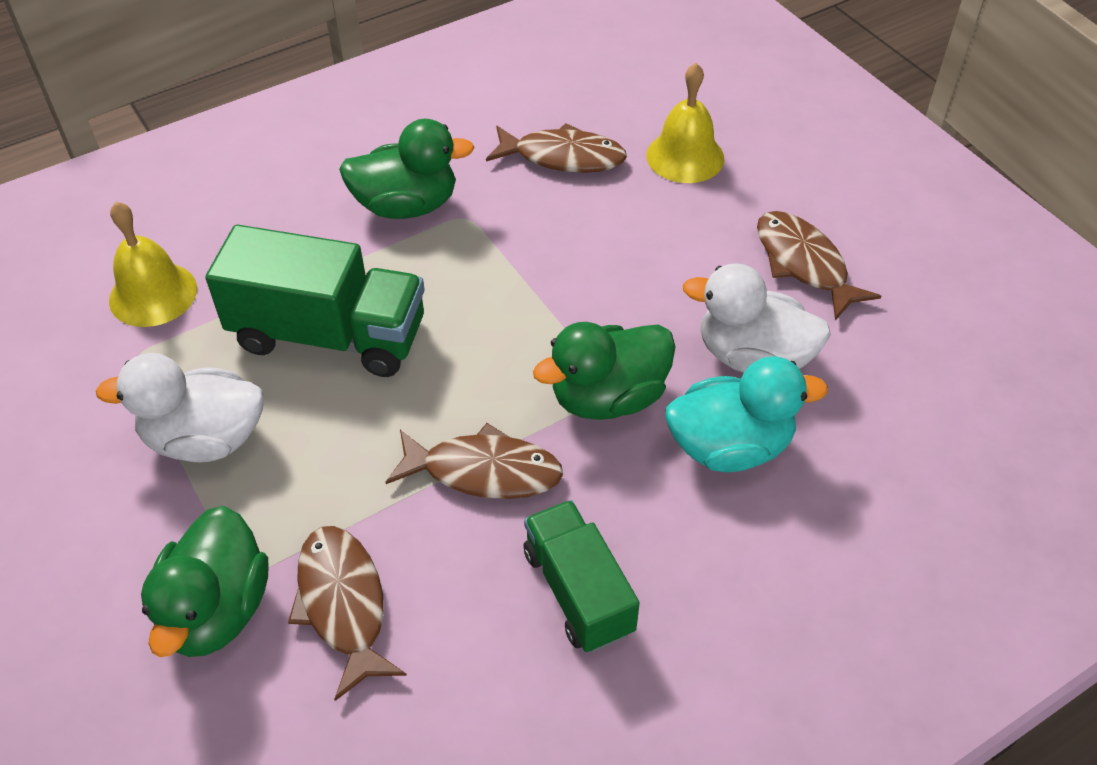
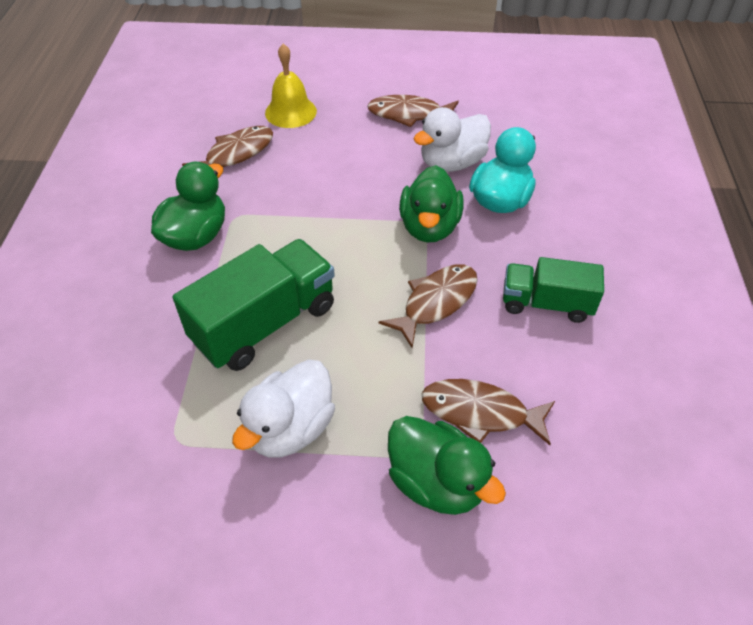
camera: 55 degrees left, 0 degrees up
(153, 294) = (126, 403): yellow bell -> none

